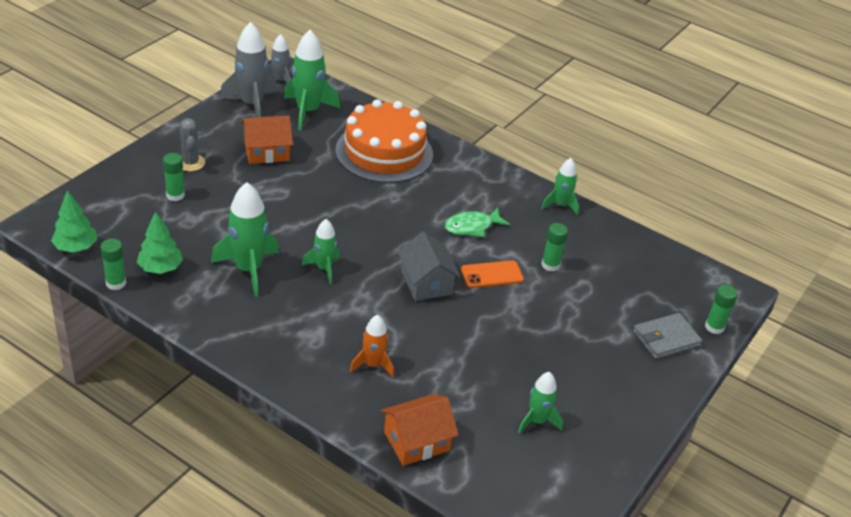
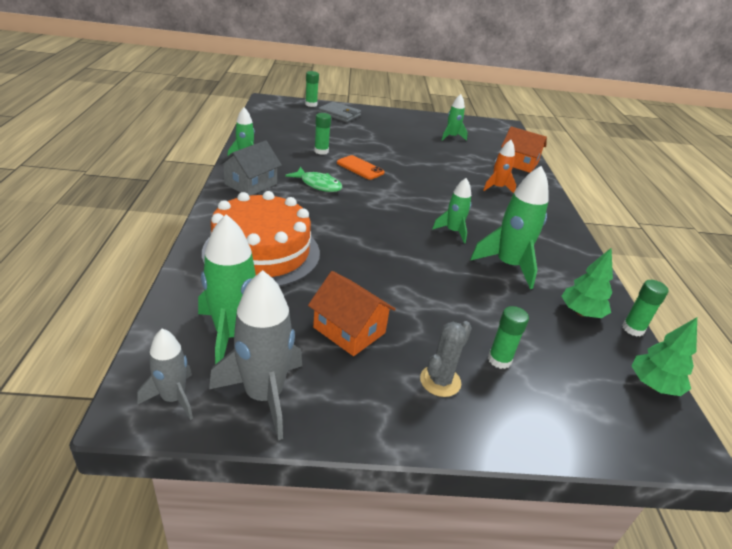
camera: 125 degrees left, 5 degrees down
(426, 282) = (402, 188): grey house -> grey house (251, 184)

